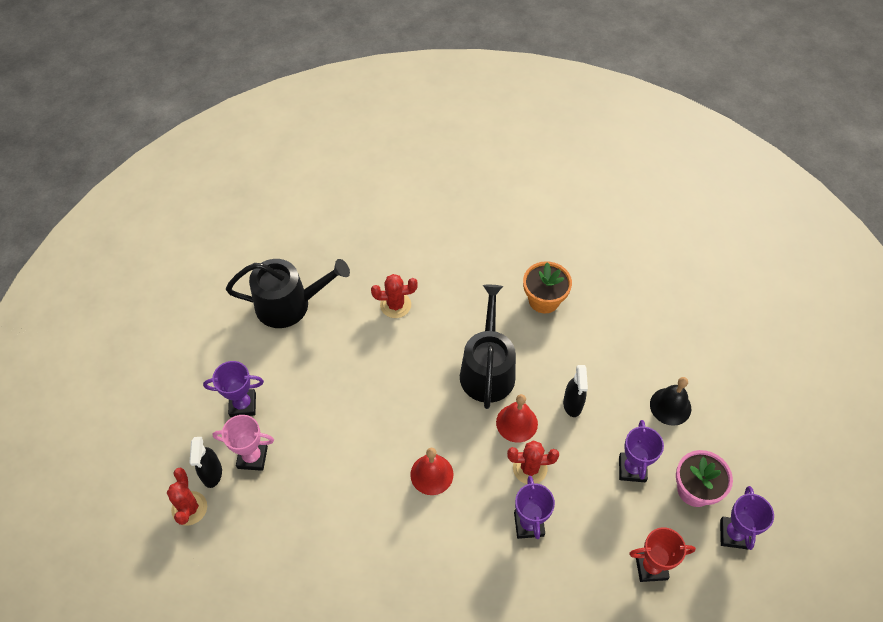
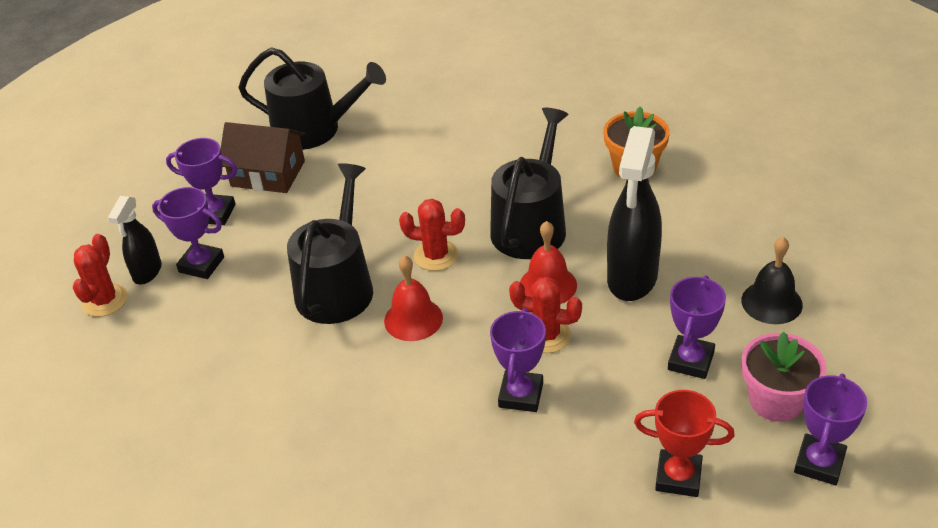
camera: 20 degrees right, 15 degrees down
(252, 457) = (201, 265): pink trophy -> purple trophy
(269, 357) = (268, 174): none -> brown house
(365, 456) = (337, 286): none -> black watering can
(395, 305) = (441, 147): red cactus -> red cactus (436, 255)
(572, 404) = (632, 278): black spray bottle -> black spray bottle, size x1.81

